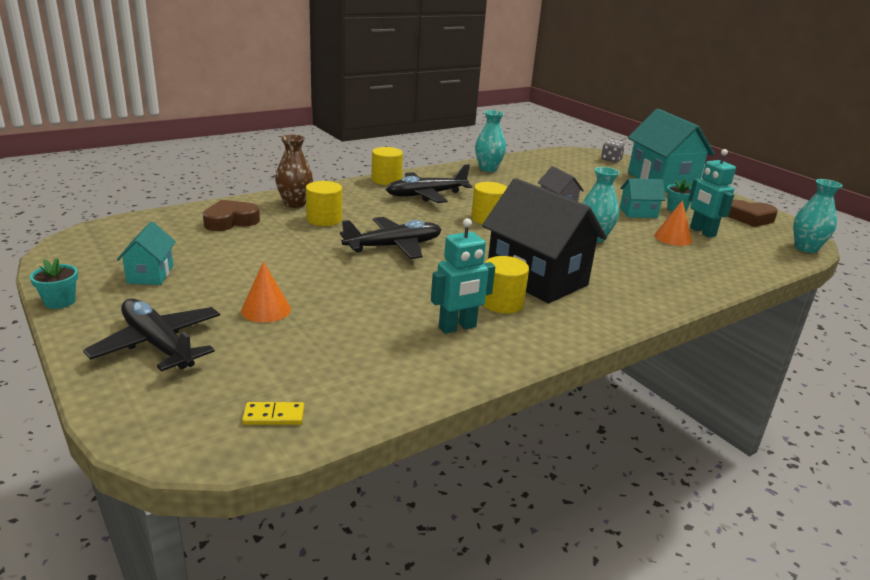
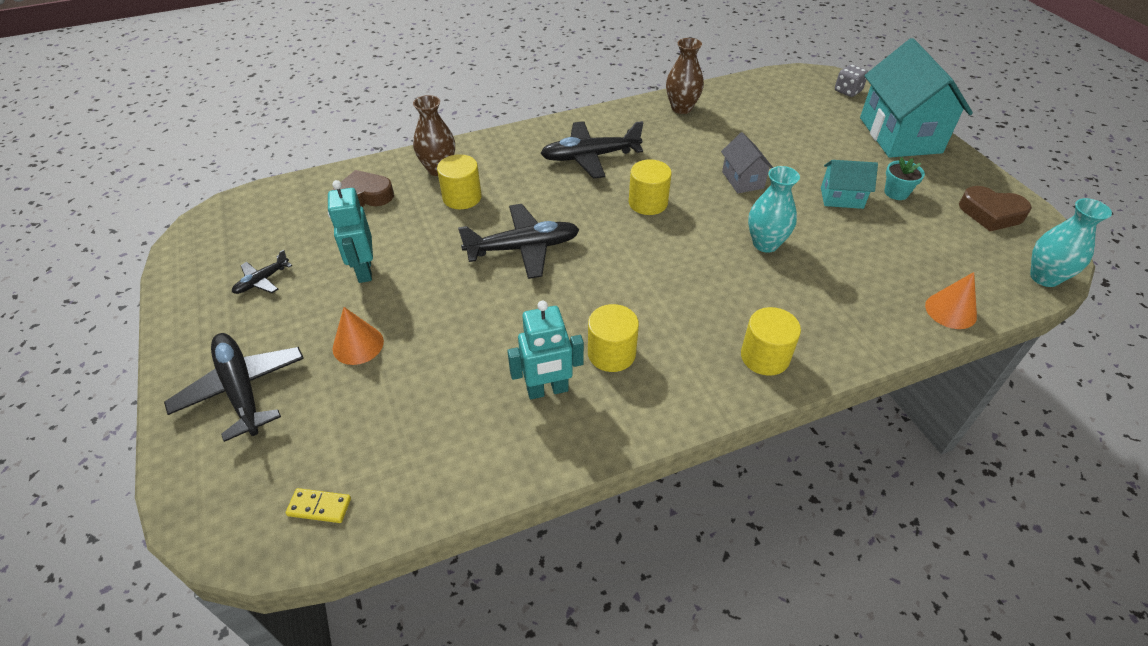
camera: 15 degrees right, 20 degrees up
(60, 301) = (169, 317): turquoise flower pot -> none
(150, 274) = (262, 281): turquoise house -> black plane
(386, 180) = (553, 128): yellow cylinder -> yellow cylinder (765, 357)
(488, 169) = (681, 108): turquoise vase -> brown vase
(536, 279) = (667, 314): black house -> none
(673, 238) = (868, 248): orange cone -> orange cone (950, 310)
(702, 232) = (912, 238): turquoise robot -> turquoise robot (364, 270)

